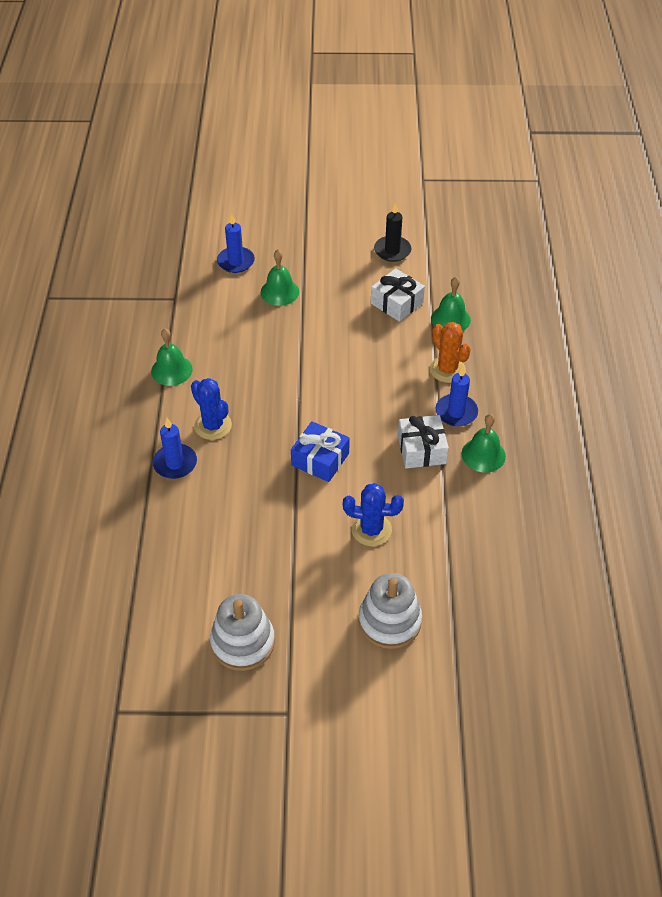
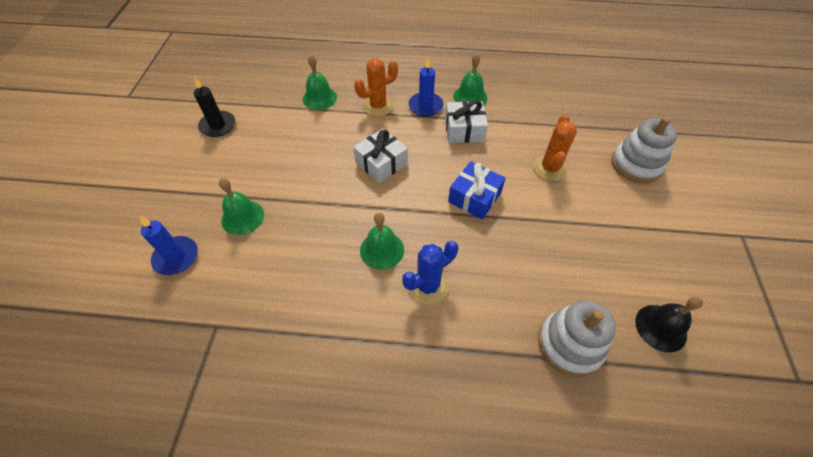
camera: 85 degrees left, 5 degrees up
(171, 370) = (338, 329): green bell -> green bell (382, 250)
(172, 604) = (661, 328): none -> black bell
(175, 463) = (480, 325): blue candle -> none
(243, 642) = (686, 266): white stacking toy -> white stacking toy (570, 344)
(371, 530) = (550, 168): blue cactus -> orange cactus
(397, 303) = (289, 129): white gift -> white gift (381, 163)

